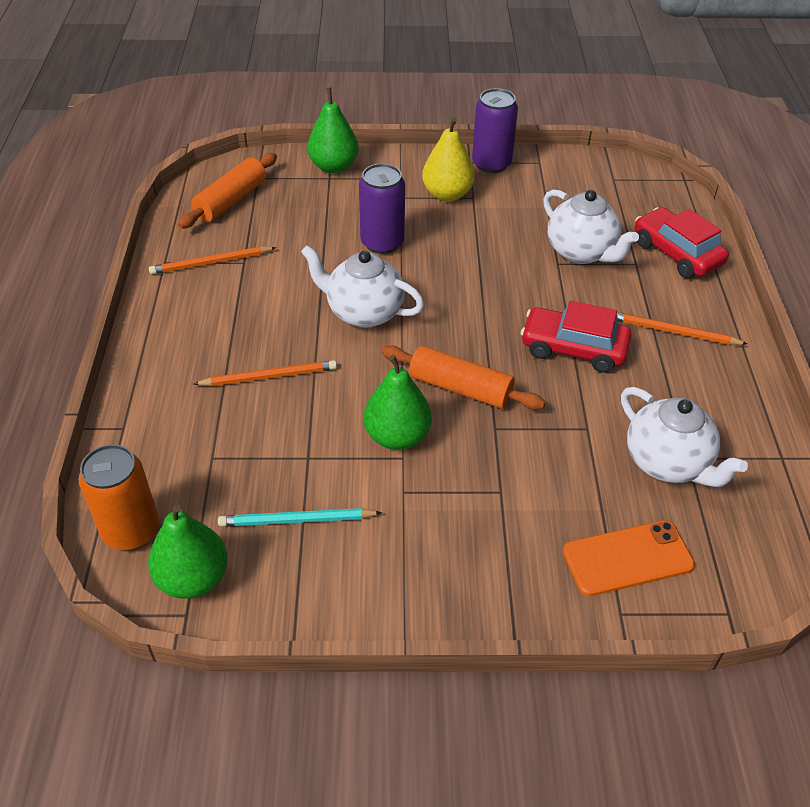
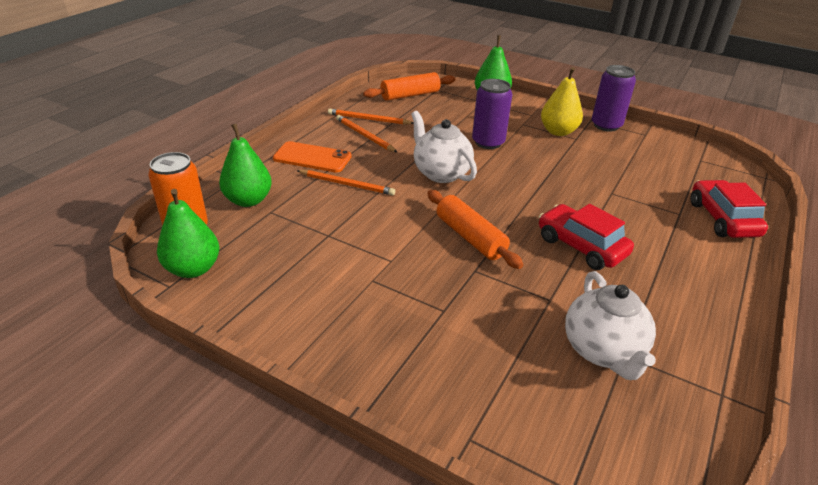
camera: 30 degrees right, 10 degrees down
(297, 520) = (287, 266): turquoise pencil -> none
(397, 436) = (399, 247): green pear -> green pear (248, 200)
(582, 252) = (637, 193): white teapot -> none
(627, 558) = (509, 402): orange phone -> orange phone (312, 158)
(674, 332) = (680, 267): orange pencil -> orange pencil (365, 136)

